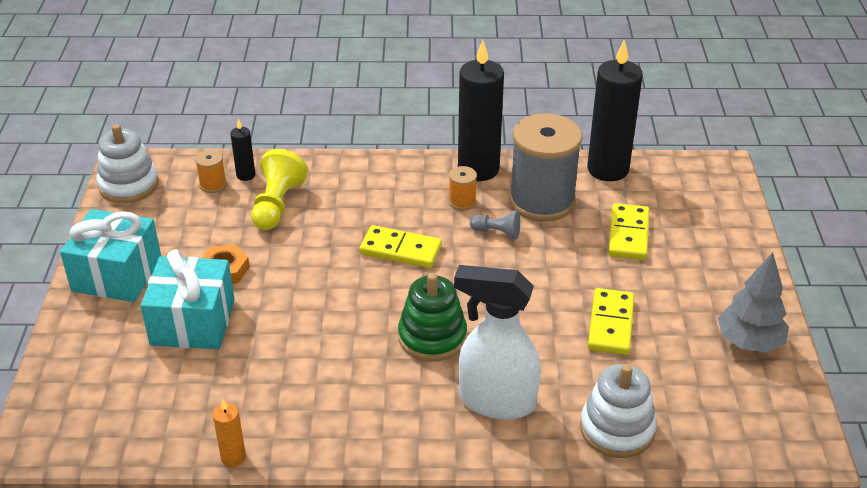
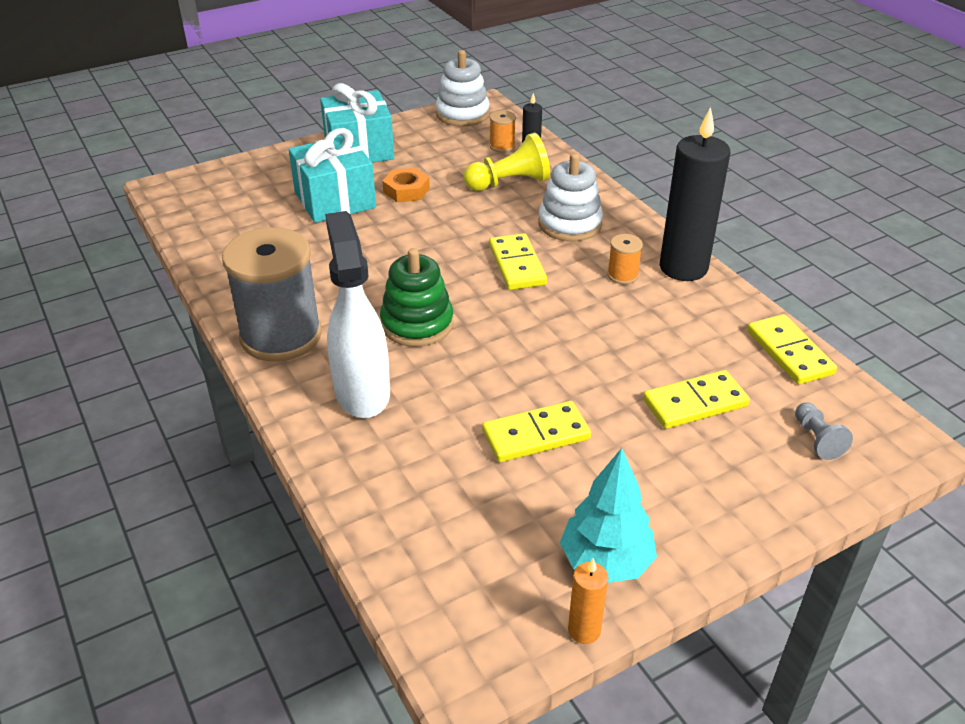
camera: 60 degrees right, 0 degrees up
(233, 457) = (202, 274): orange candle -> orange candle (584, 630)
(497, 232) = (600, 312): grey pawn -> grey pawn (817, 439)
(542, 201) = (681, 324): grey spool -> grey spool (281, 336)
(608, 169) = (789, 352): black candle -> yellow domino
(617, 429) = (382, 489): white stacking toy -> white stacking toy (570, 224)
(749, 342) = (605, 562): grey tree -> turquoise tree

